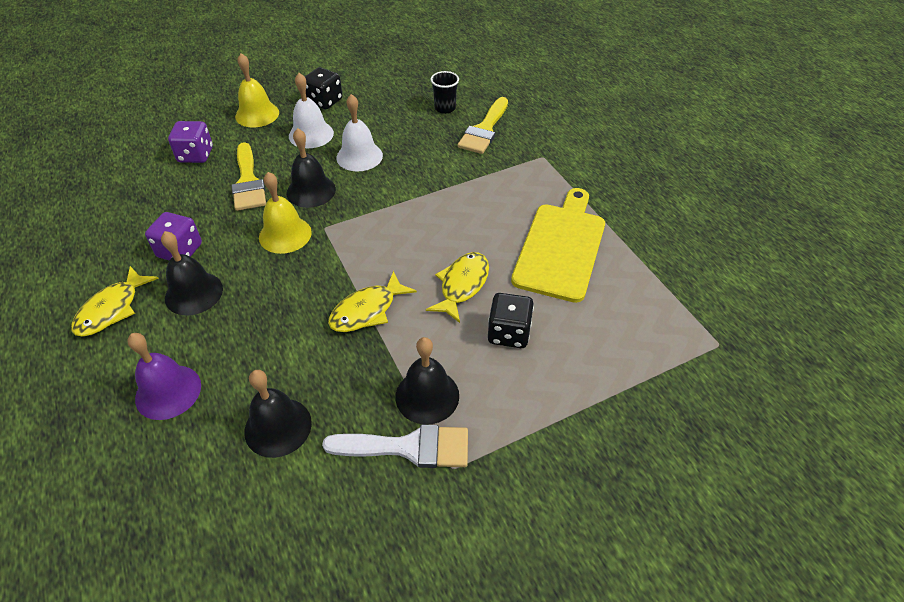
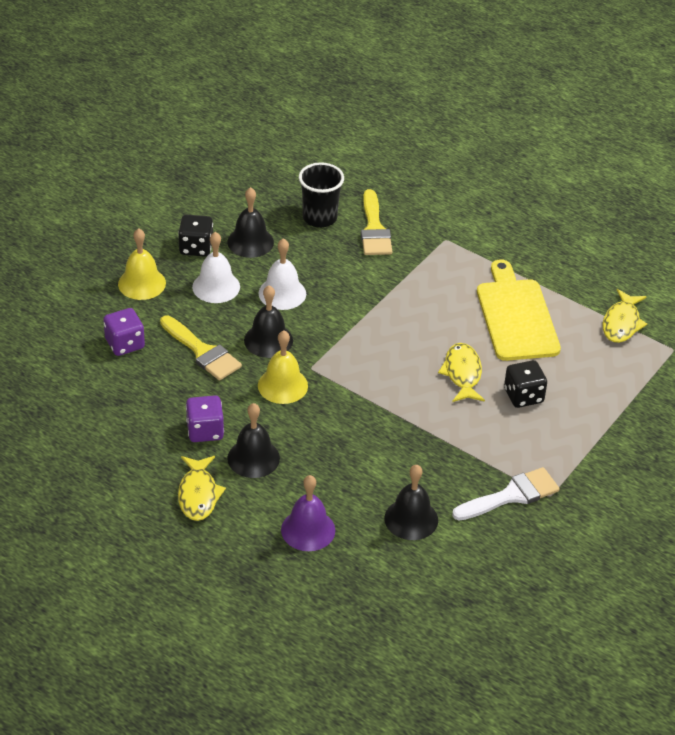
camera: 30 degrees left, 5 degrees down
(367, 310) = (405, 419): yellow fish -> yellow fish (622, 323)
(427, 396) = (498, 459): black bell -> black bell (250, 242)
(445, 108) = (320, 218): black cup -> black cup, size x1.52

